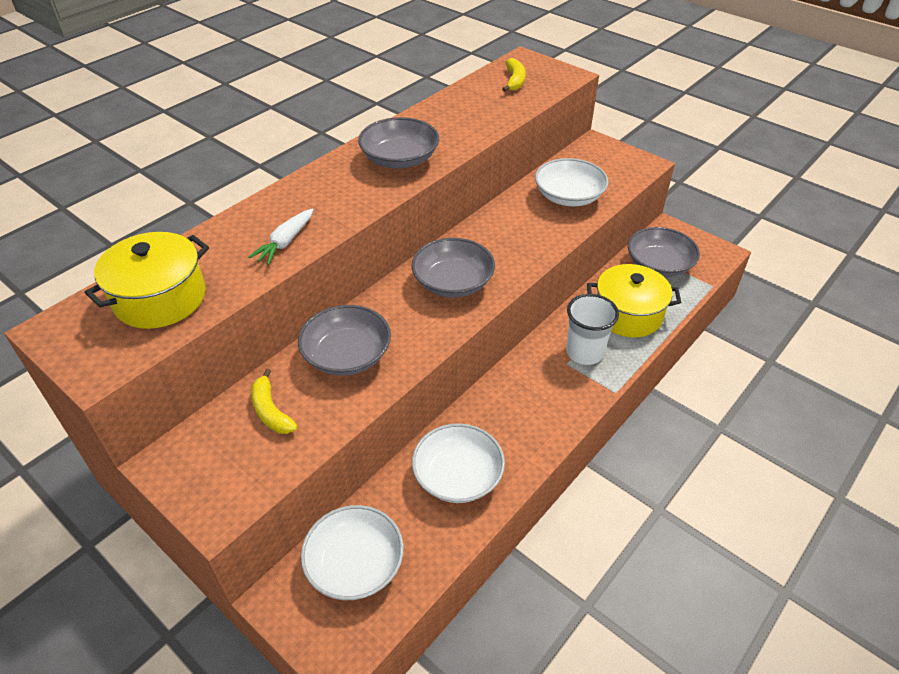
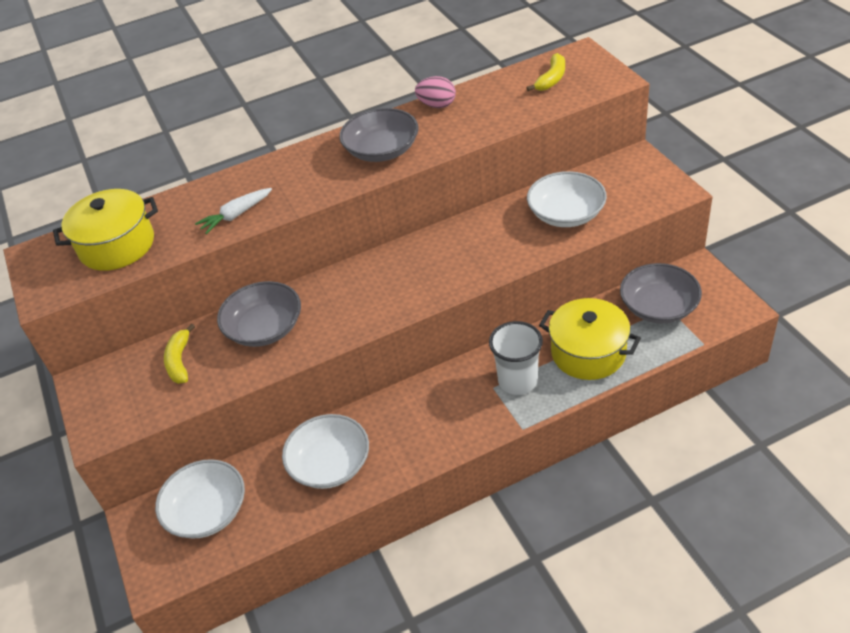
camera: 30 degrees right, 0 degrees up
(425, 114) = (437, 105): none -> pink egg
(453, 282) = (395, 281): grey bowl -> none

